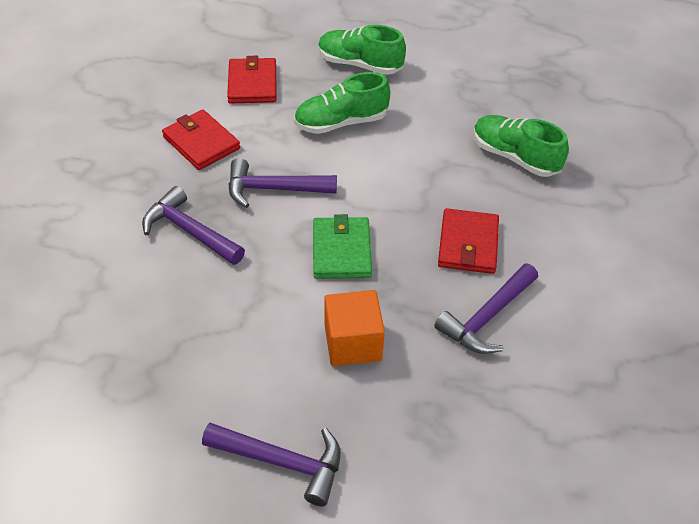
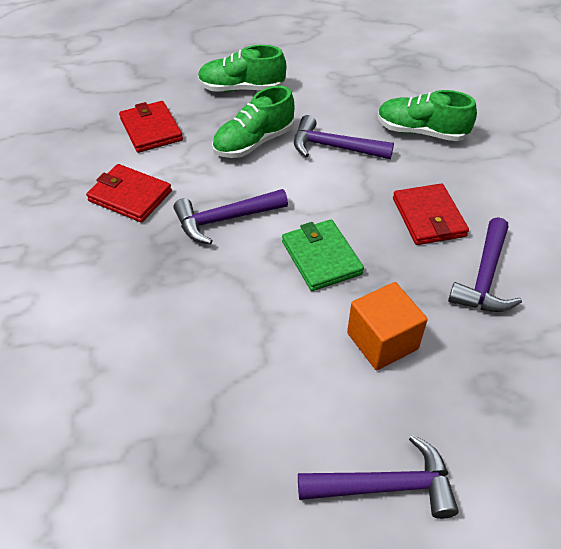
camera: 20 degrees left, 0 degrees up
(189, 231) = (163, 284): purple hammer -> purple hammer (334, 147)

